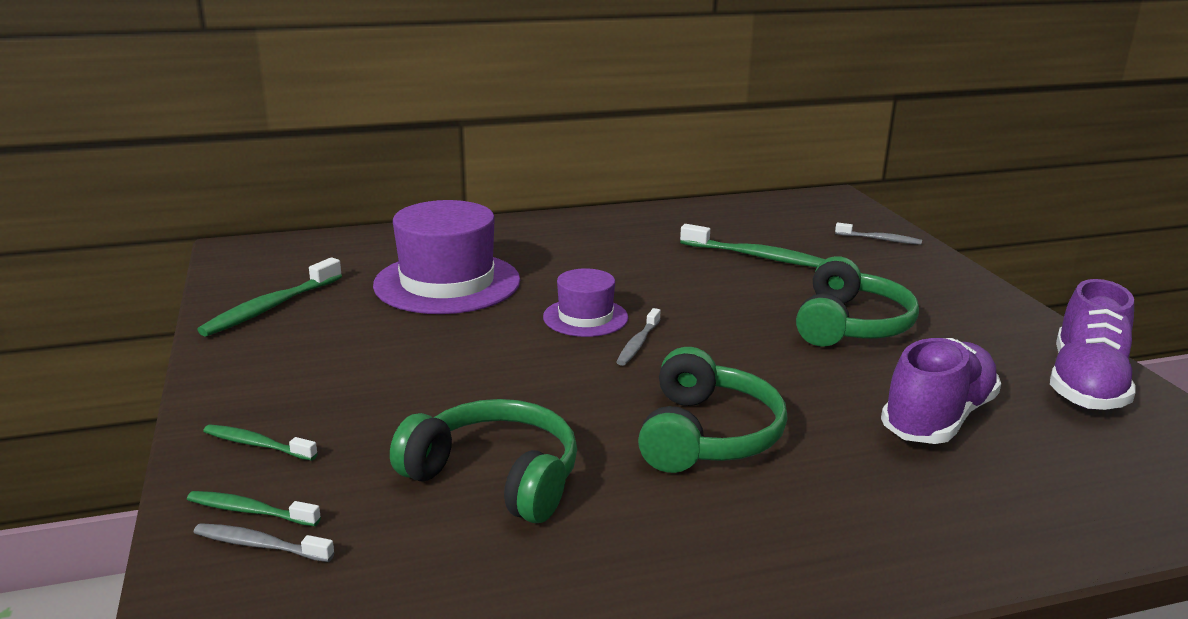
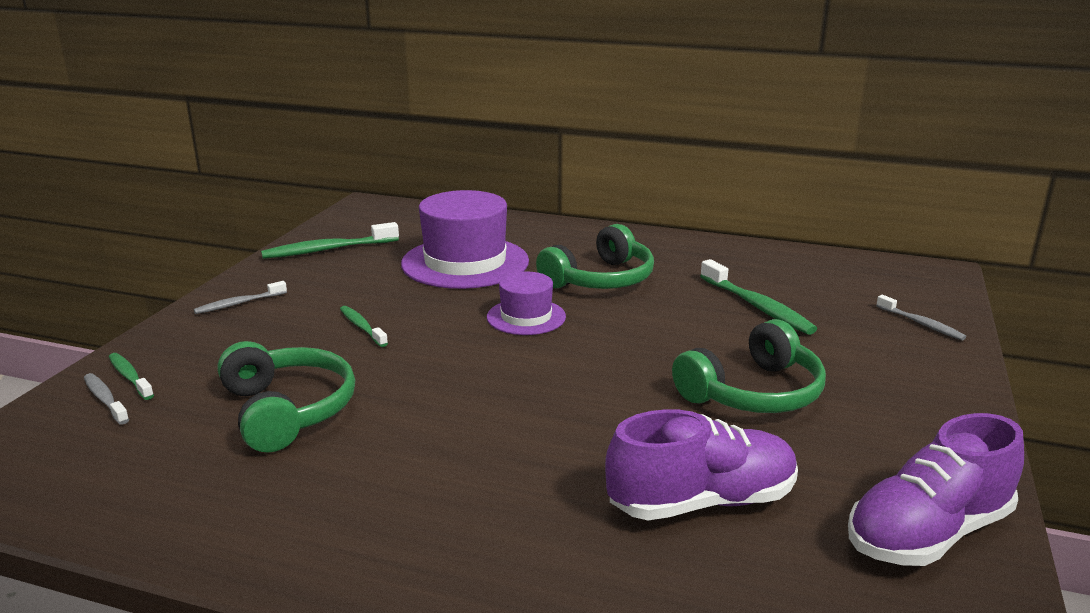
camera: 35 degrees right, 0 degrees up
(257, 444) = (191, 337): green toothbrush -> green toothbrush (362, 327)
(638, 344) = (535, 350): grey toothbrush -> grey toothbrush (239, 304)
(706, 435) = (475, 438): green headphones -> green headphones (600, 279)

